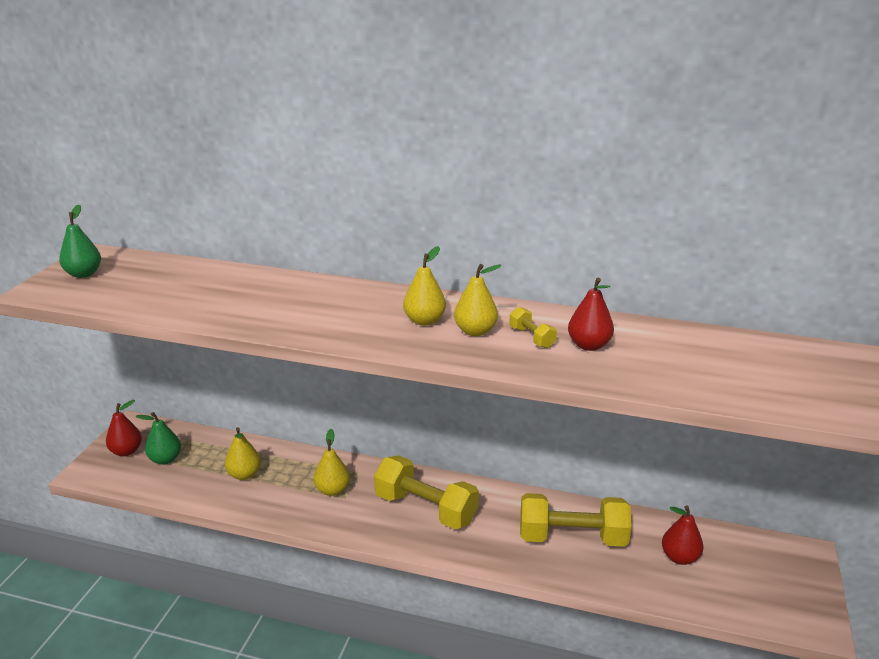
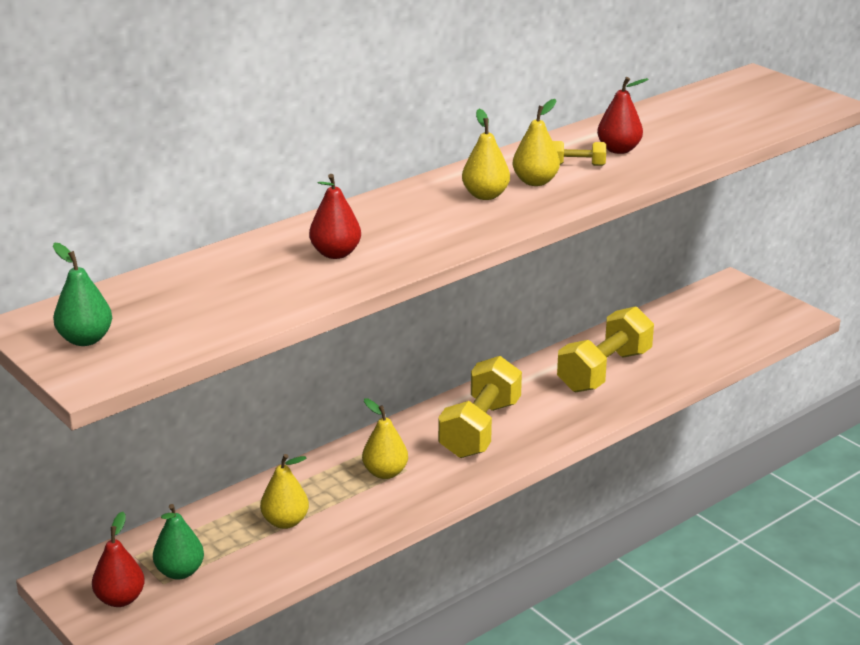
camera: 55 degrees left, 0 degrees up
(426, 509) = (480, 429): yellow dumbbell -> yellow dumbbell turned 45 degrees counterclockwise
(679, 557) = (680, 334): red pear -> red pear (335, 253)

